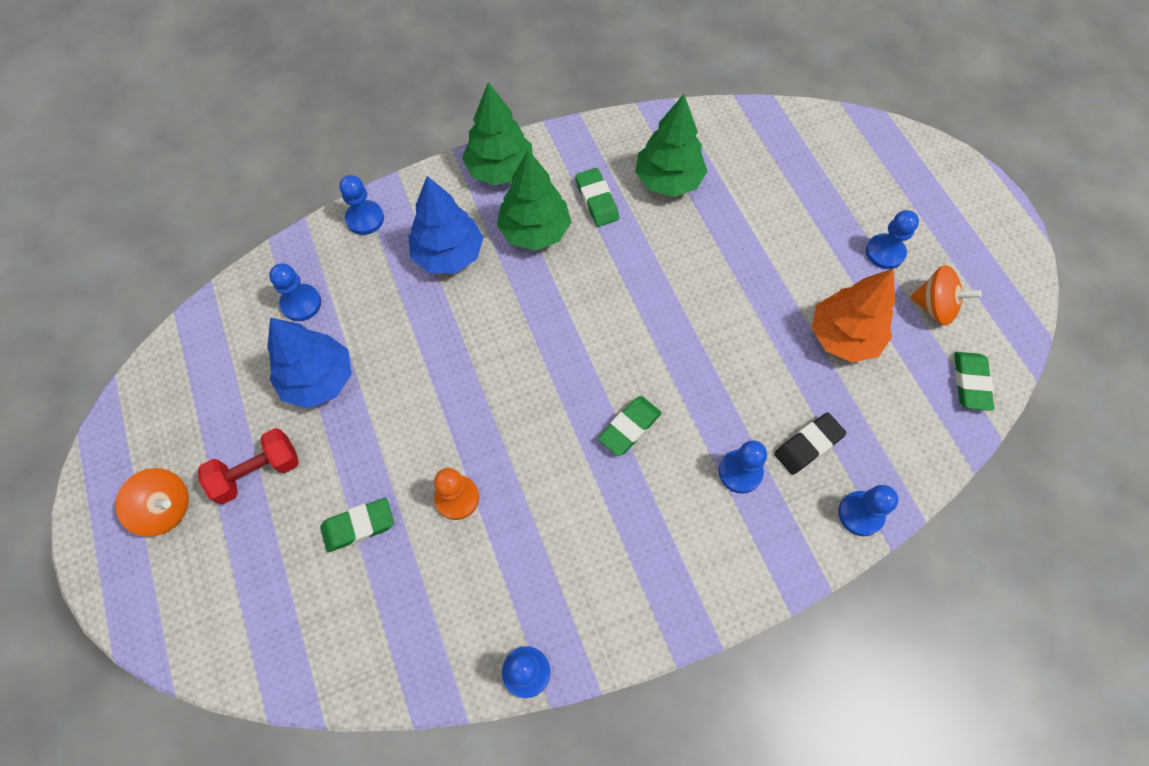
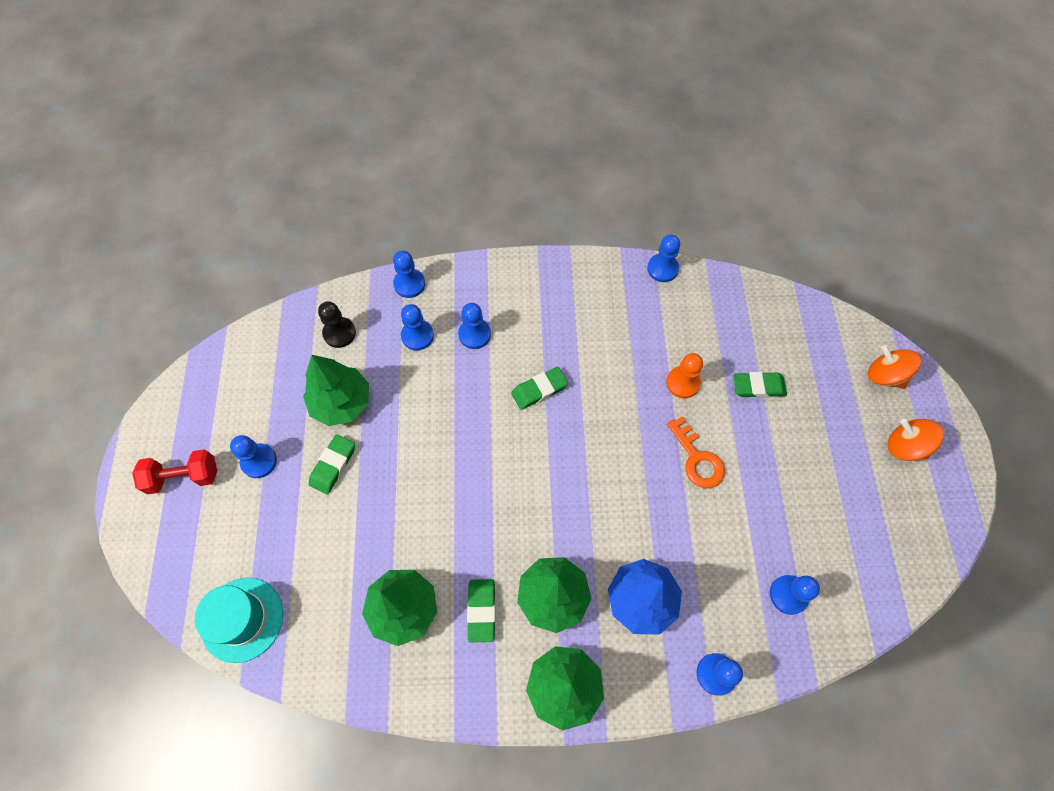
camera: 160 degrees left, 0 degrees up
(257, 472) = (833, 451): red dumbbell -> red dumbbell (183, 477)
(318, 379) = (778, 512): blue tree -> none
(420, 408) = (697, 459): none -> orange key
(802, 131) = (242, 619): none -> turquoise hat
(808, 445) = (417, 336): black eraser -> blue pawn
(843, 337) = (341, 403): orange tree -> green tree
(901, 415) = (339, 333): none -> black pawn
(934, 307) = (255, 402): orange spinning top -> orange spinning top (884, 375)
(970, 383) = (274, 338): green eraser -> green eraser (333, 465)

